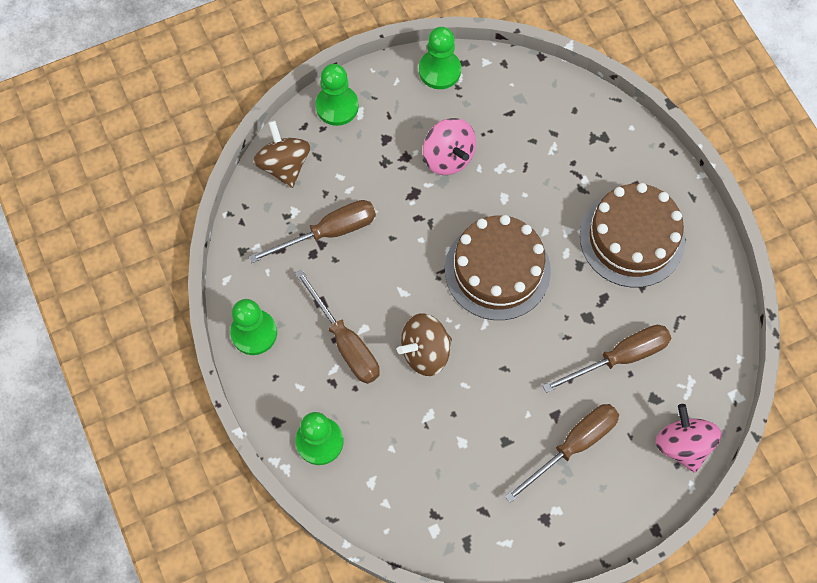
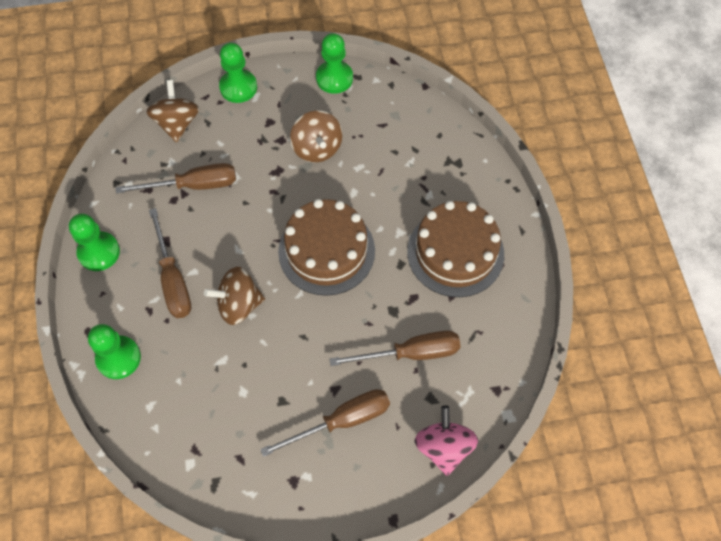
camera: 15 degrees right, 5 degrees down
(448, 157) = (317, 148): pink spinning top -> brown spinning top

